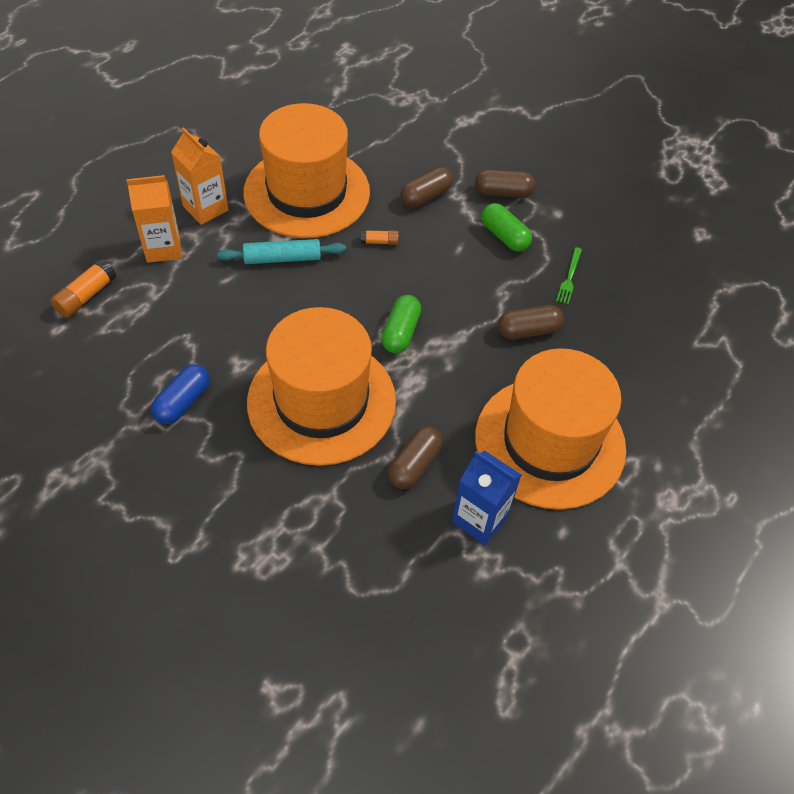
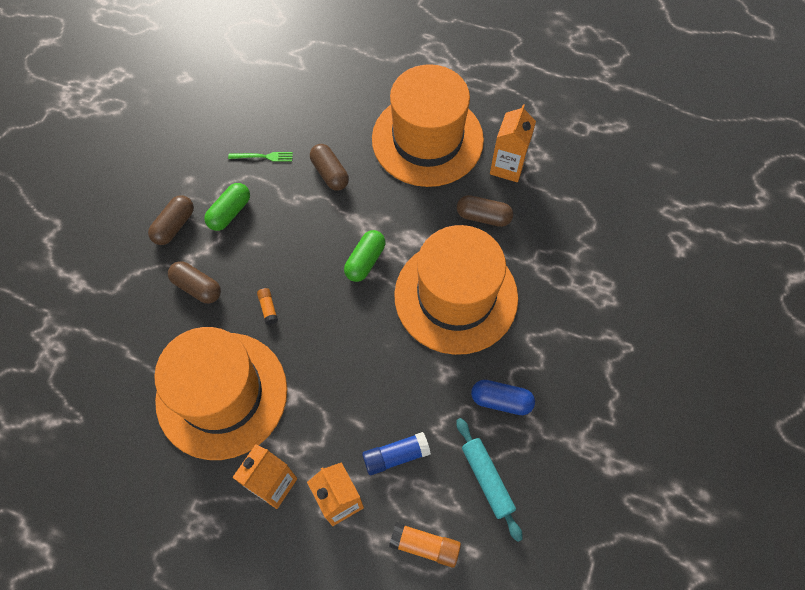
camera: 105 degrees left, 10 degrees up
(179, 298) = (396, 456): none -> blue glue stick
(282, 258) = (315, 384): turquoise rolling pin -> turquoise rolling pin (487, 479)
(401, 332) = (365, 261): green capsule -> green capsule turned 60 degrees counterclockwise
(480, 519) = (507, 167): blue carton -> orange carton
(503, 193) = (174, 226): brown capsule -> brown capsule turned 45 degrees clockwise

